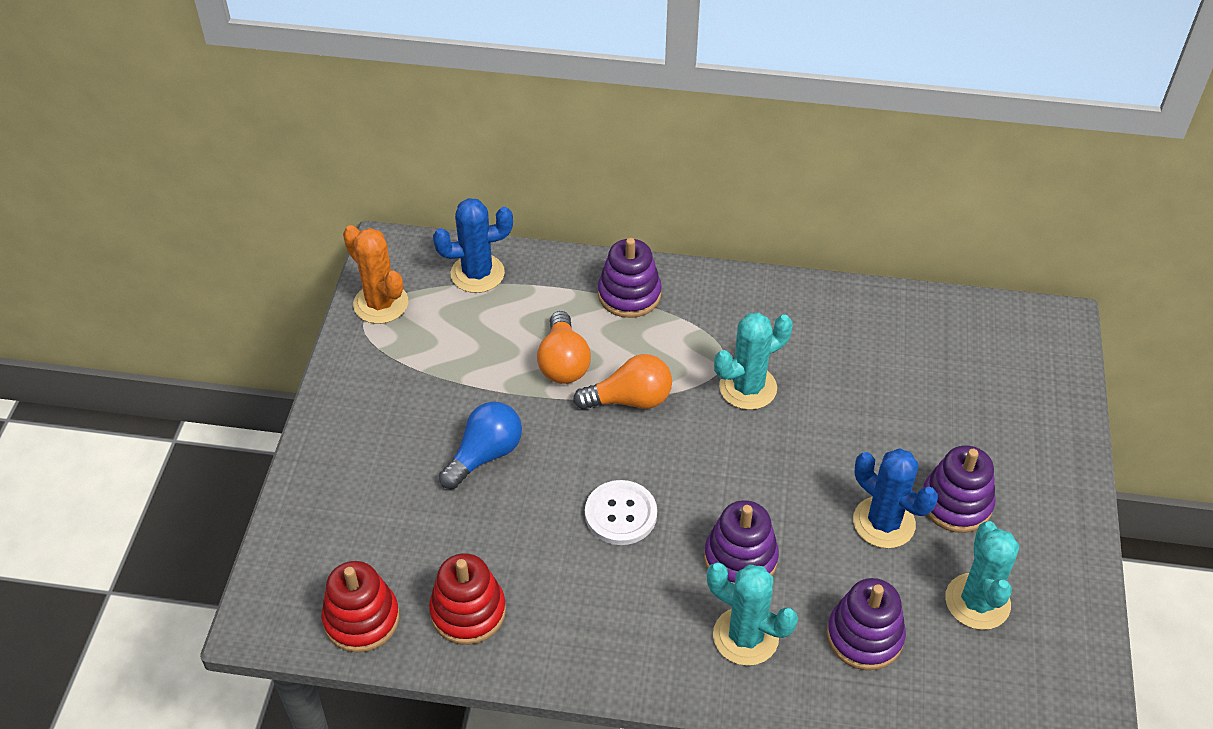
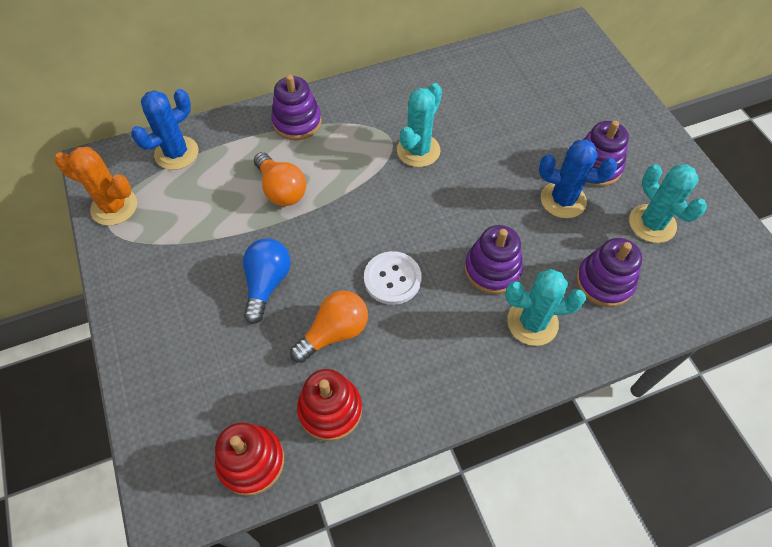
camera: 30 degrees left, 10 degrees up
(630, 400) = (345, 194): orange light bulb -> orange light bulb (334, 332)

